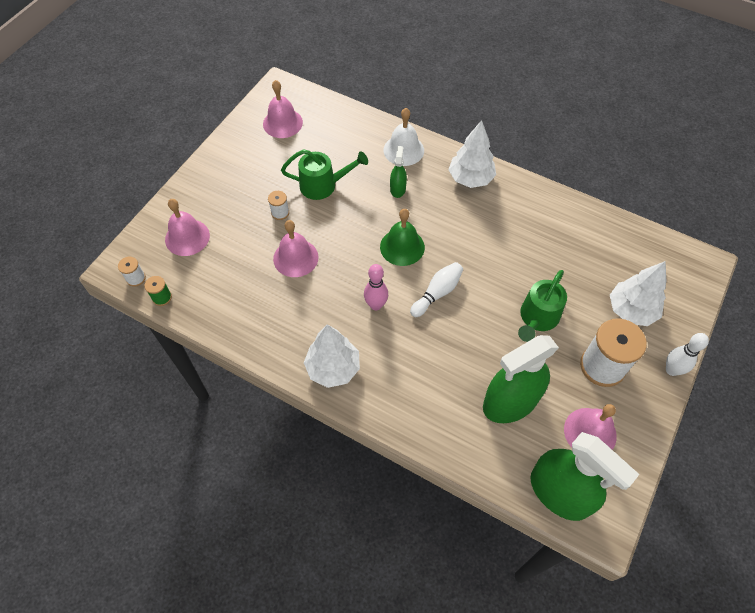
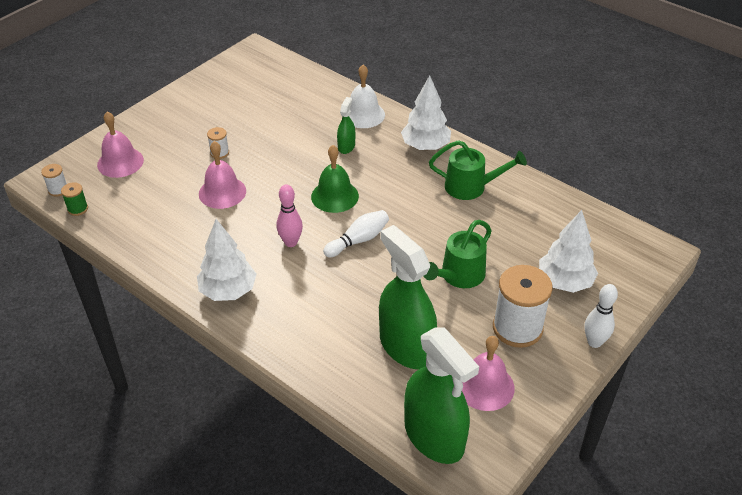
camera: 10 degrees right, 15 degrees down
(282, 123) = (247, 79): pink bell -> none
(324, 185) = (271, 135): green watering can -> green watering can (471, 187)
(510, 402) = (406, 346): green spray bottle -> green spray bottle turned 75 degrees clockwise

